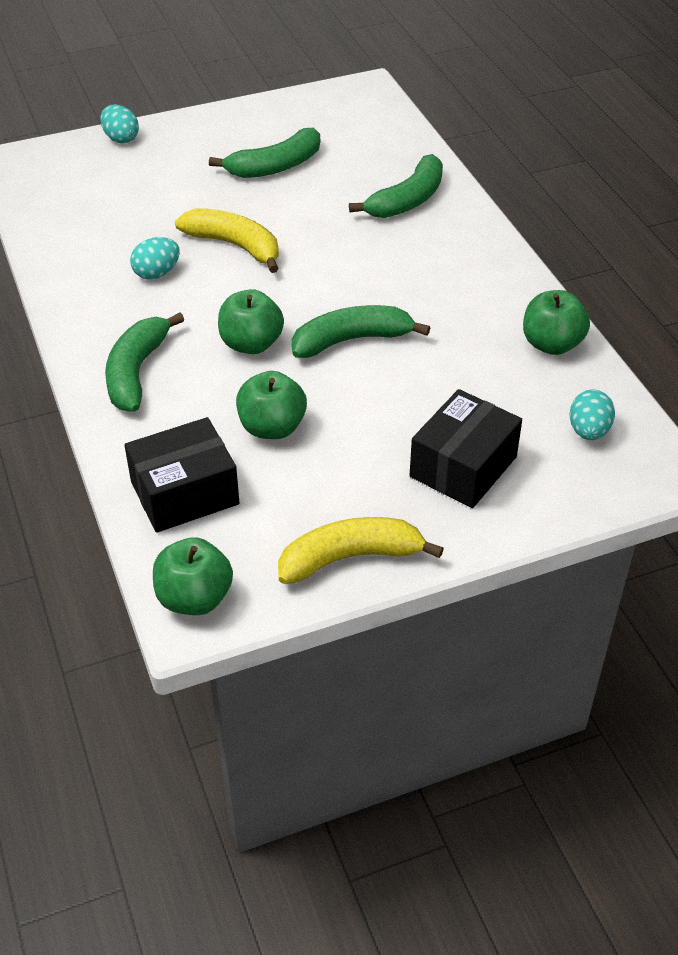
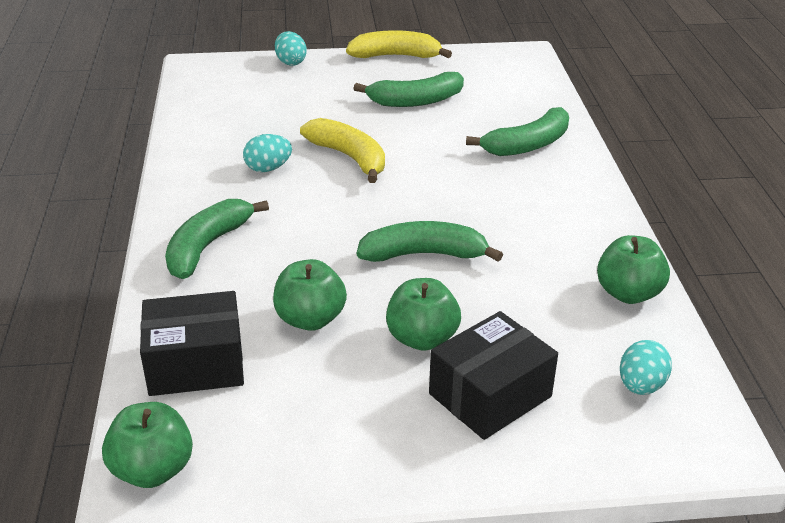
camera: 15 degrees right, 10 degrees down
(251, 344) = (325, 241): green apple -> green apple (422, 338)
(350, 557) = (331, 463): yellow banana -> yellow banana (395, 56)

